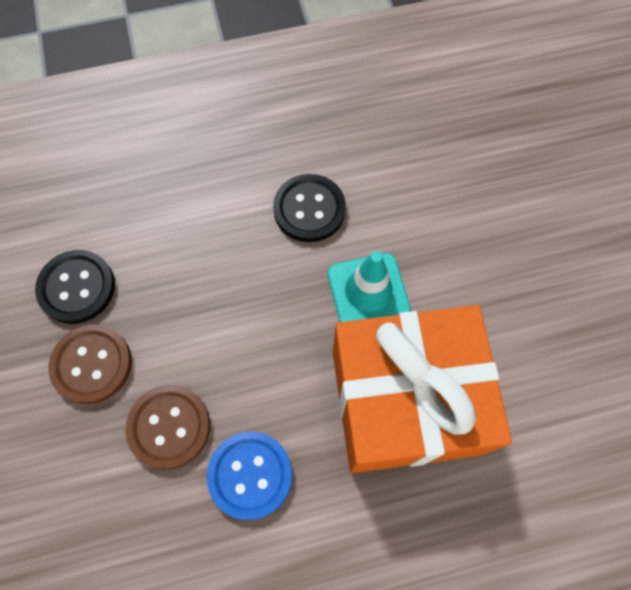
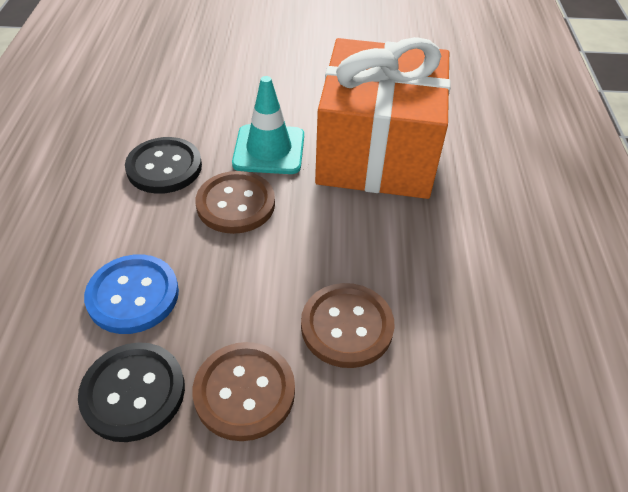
camera: 75 degrees left, 20 degrees down
(250, 475) = (415, 269): blue button -> blue button (133, 295)
(282, 288) = (236, 204): none -> brown button

